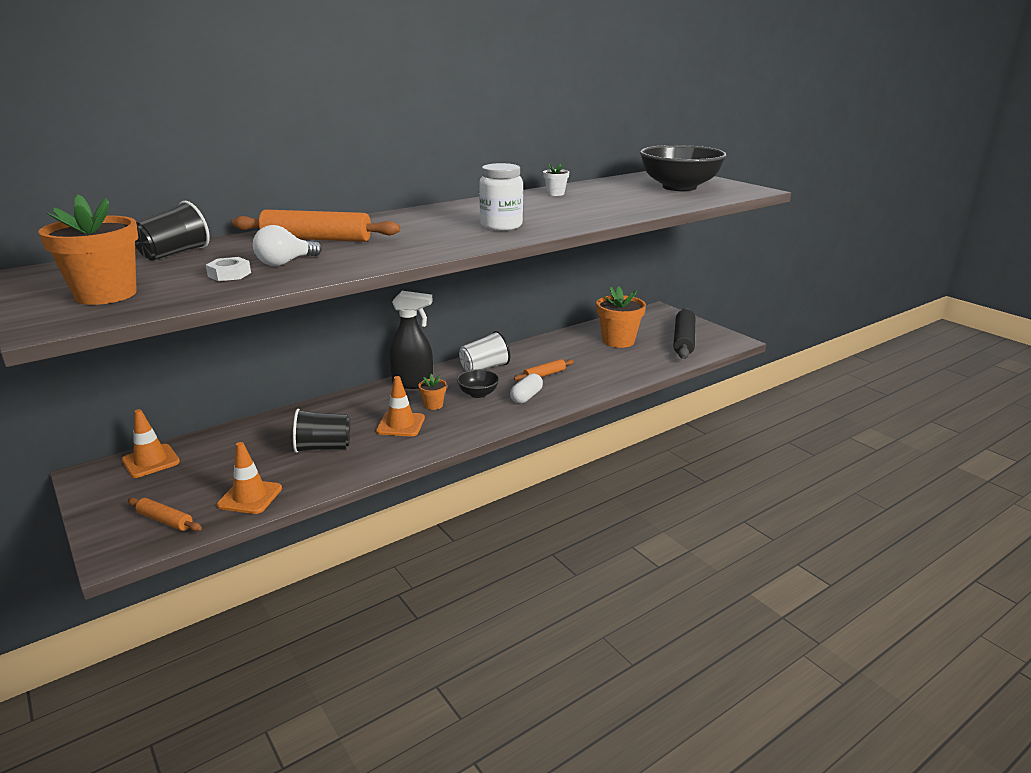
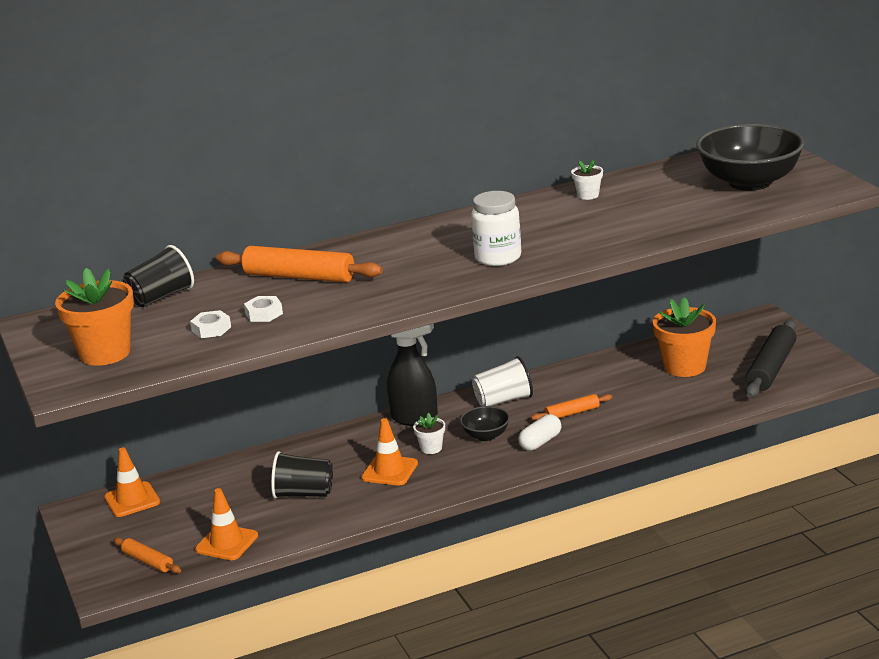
camera: 15 degrees right, 0 degrees up
(285, 263) = (264, 314): white light bulb -> white nut
(433, 405) = (431, 448): orange flower pot -> white flower pot

